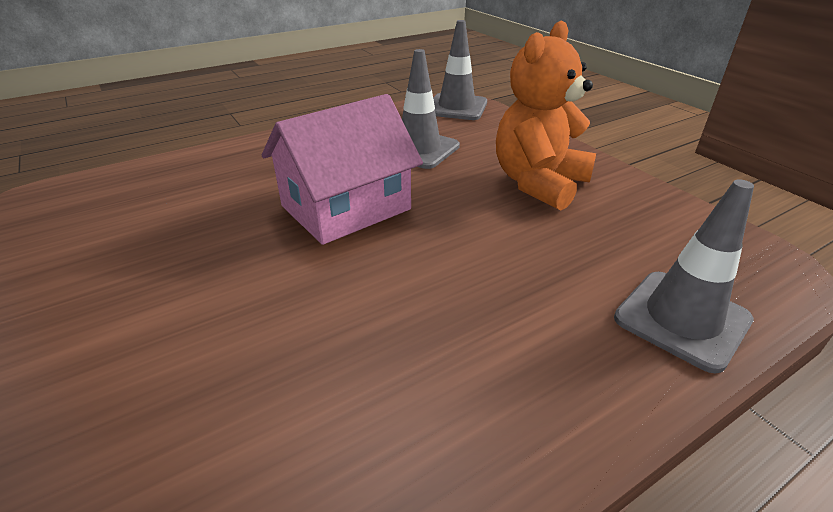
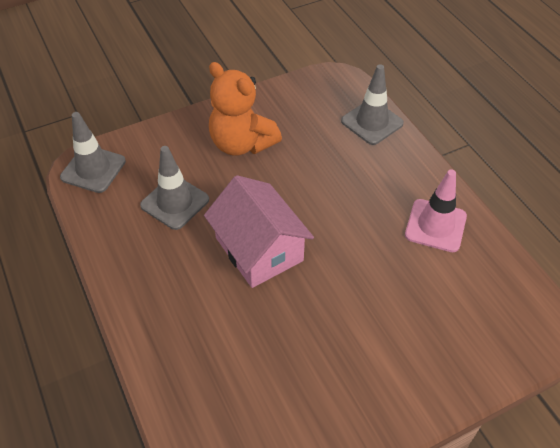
camera: 85 degrees left, 15 degrees up
(405, 428) = (435, 225): none -> pink traffic cone

